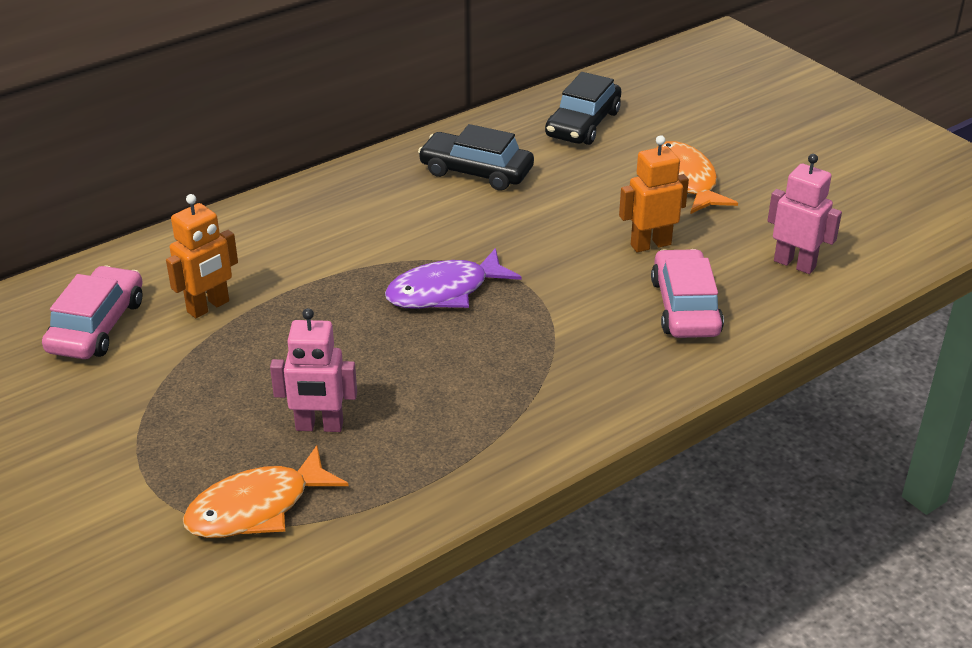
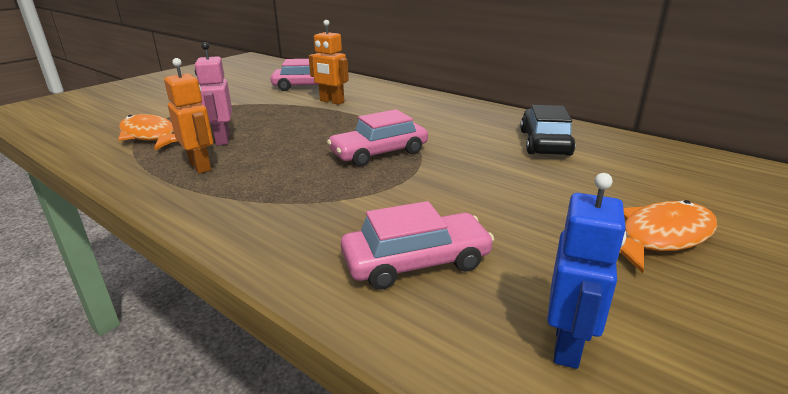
camera: 75 degrees right, 10 degrees down
(444, 291) = (379, 153): purple fish -> pink car
(583, 124) = (681, 172): black car -> none
(650, 244) = (514, 229): orange robot -> orange robot (200, 166)
(795, 264) = (568, 345): pink robot -> blue robot

